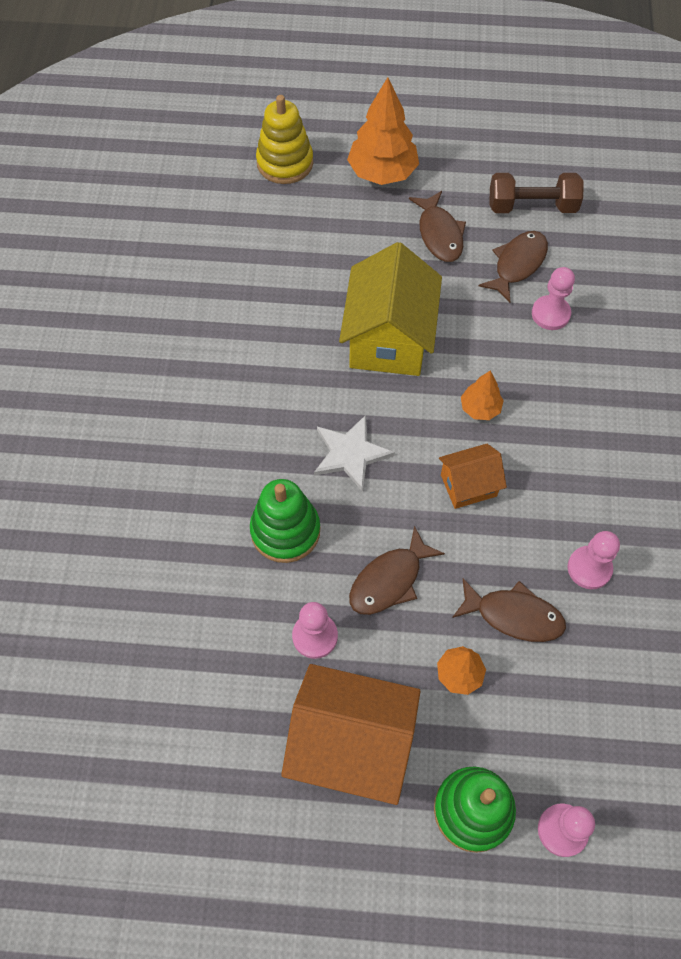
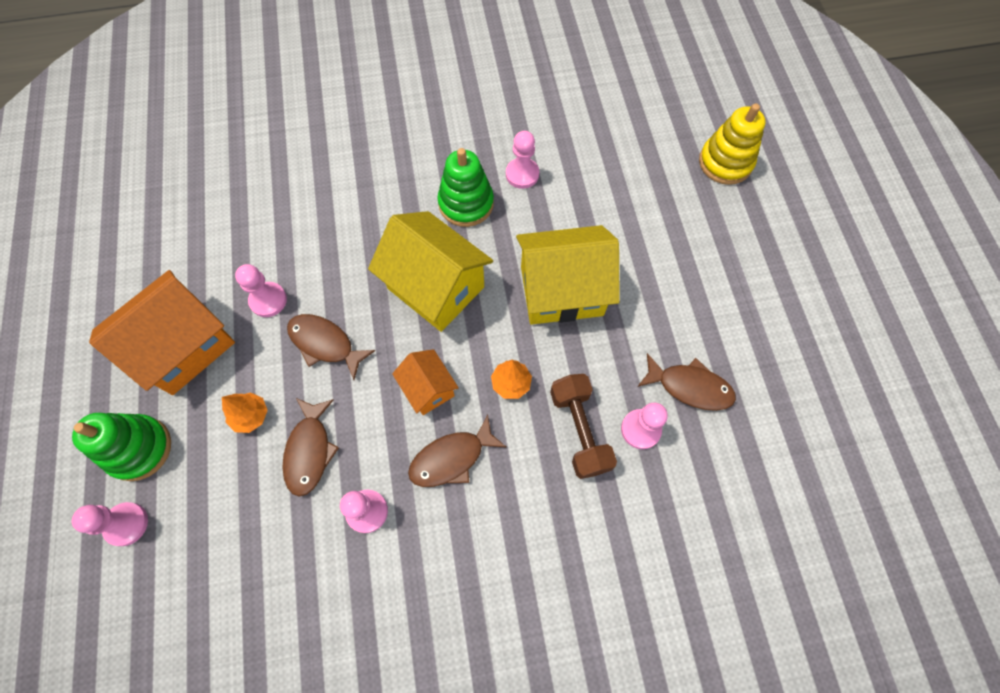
camera: 75 degrees right, 5 degrees up
(233, 339) = (522, 174): none -> pink pawn
(285, 531) = (354, 257): green stacking toy -> green stacking toy (466, 203)
(350, 454) = (436, 287): white star -> yellow house
(351, 744) = (184, 347): orange house -> orange house turned 45 degrees clockwise
(382, 173) = (750, 243): orange tree -> none
(439, 234) = (698, 308): brown fish -> brown fish (452, 458)
(532, 206) = (770, 388): brown dumbbell -> brown dumbbell (579, 430)

